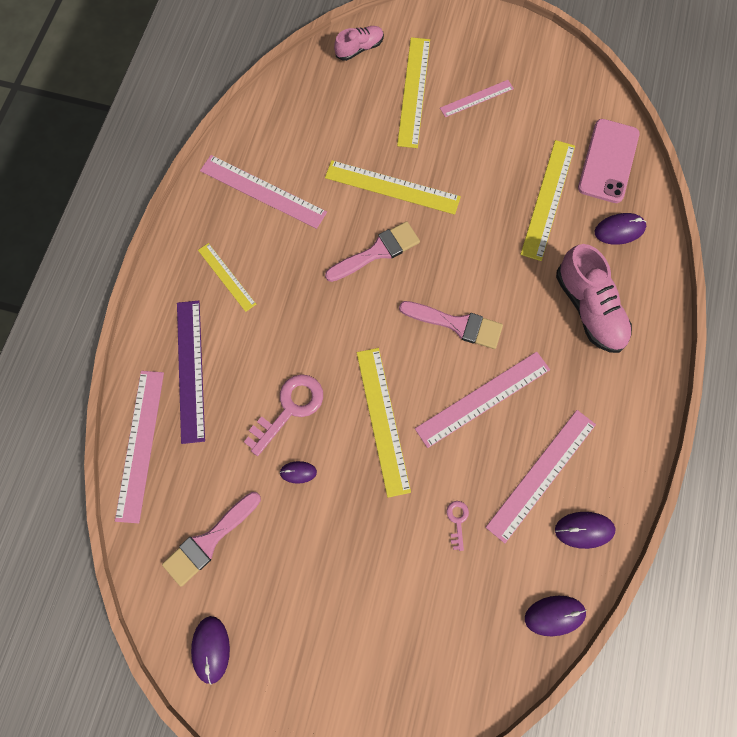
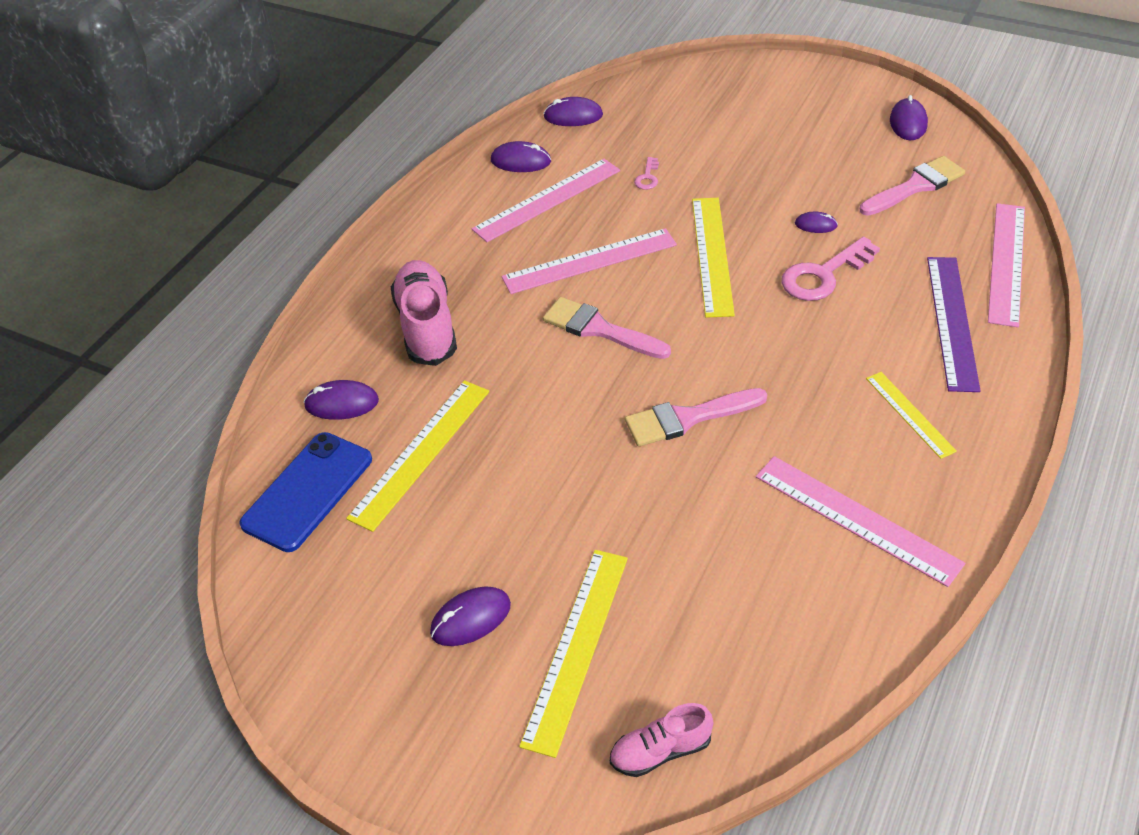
camera: 165 degrees left, 25 degrees down
(392, 187) = (648, 498): yellow ruler -> none
(476, 98) = (471, 619): pink ruler -> purple mouse
(608, 161) = (307, 491): pink phone -> blue phone

